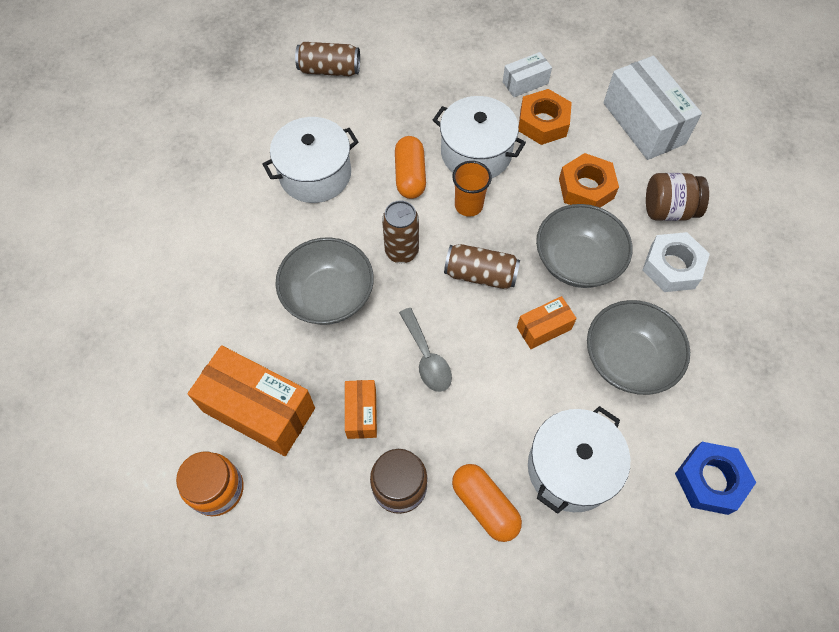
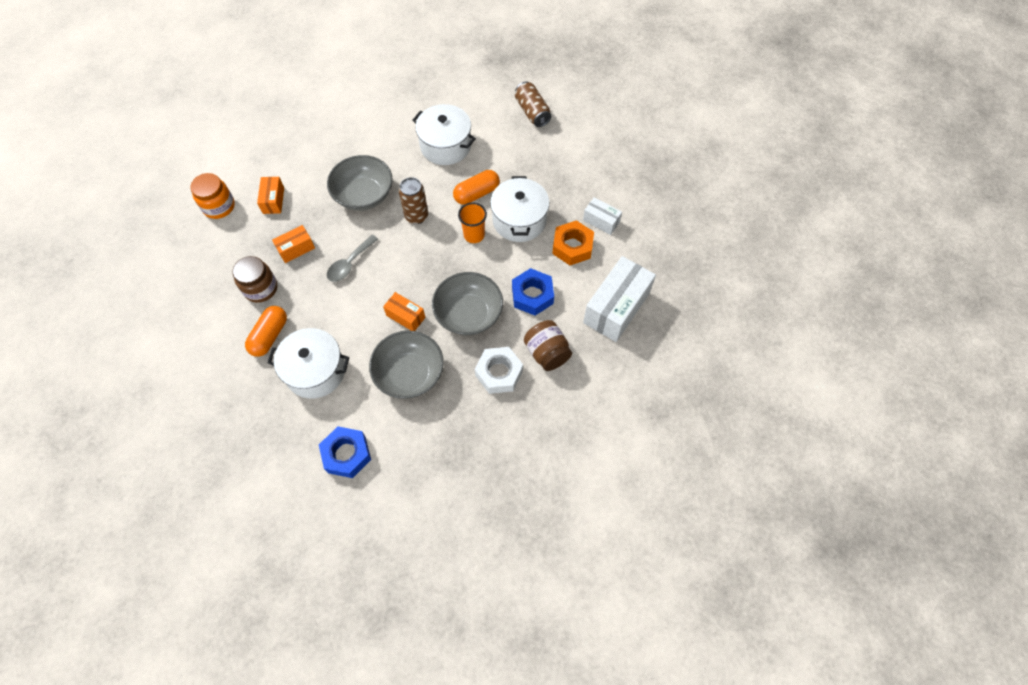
camera: 60 degrees right, 0 degrees up
(259, 410) = (273, 200): orange box -> orange box, size x0.51
(480, 275) = (425, 265): brown can -> none
(586, 188) = (532, 295): orange nut -> blue nut

